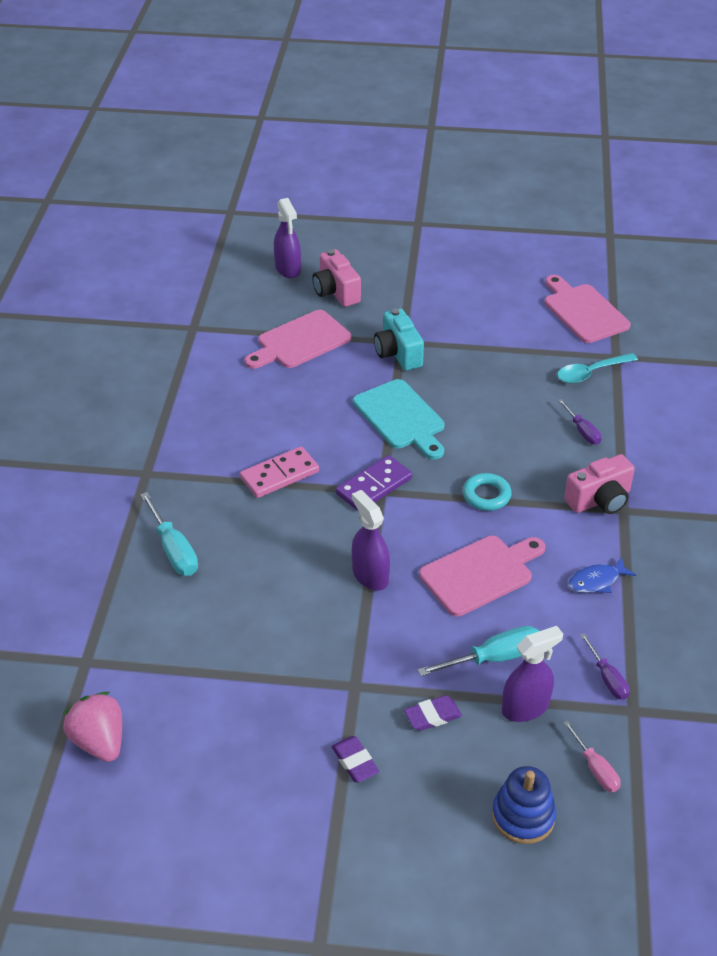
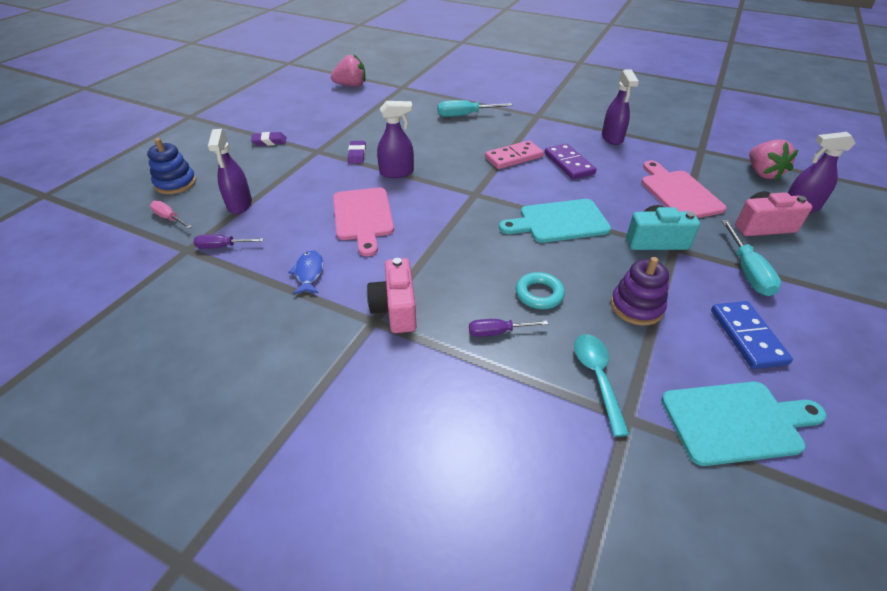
camera: 110 degrees right, 0 degrees up
(190, 397) = (612, 138): none -> purple spray bottle
(230, 287) = (762, 173): none -> pink strawberry
(279, 475) = (513, 157): pink domino -> pink domino turned 75 degrees clockwise
(374, 486) = (482, 191): purple domino -> purple domino (569, 164)
(432, 716) = (270, 170): purple eraser -> purple eraser (357, 155)
(486, 495) = (441, 242): turquoise ring -> turquoise ring (539, 294)
(494, 658) = (287, 203): turquoise screwdriver -> turquoise screwdriver (747, 271)
(496, 304) = (747, 336): none -> blue domino
(499, 359) = (636, 307): none -> purple stacking toy
(583, 311) = (736, 421): pink cutting board -> turquoise cutting board
(595, 768) = (169, 218): pink screwdriver -> pink screwdriver turned 45 degrees clockwise

